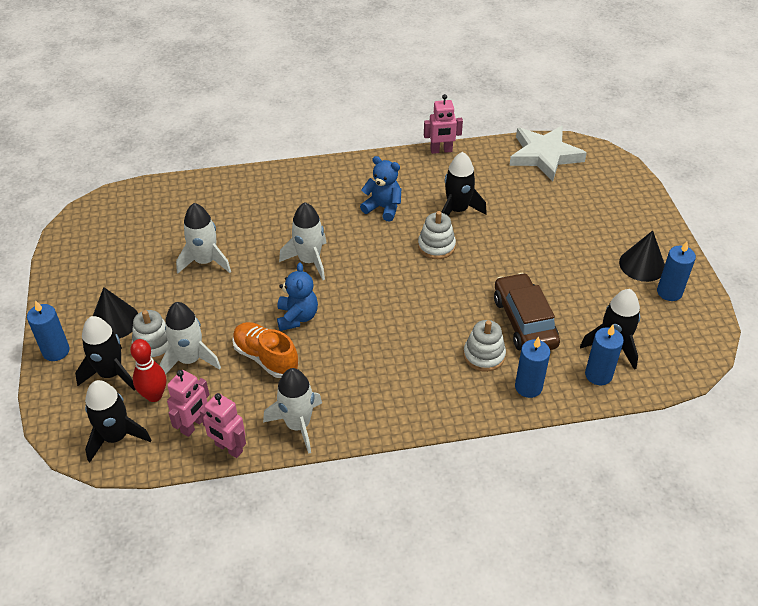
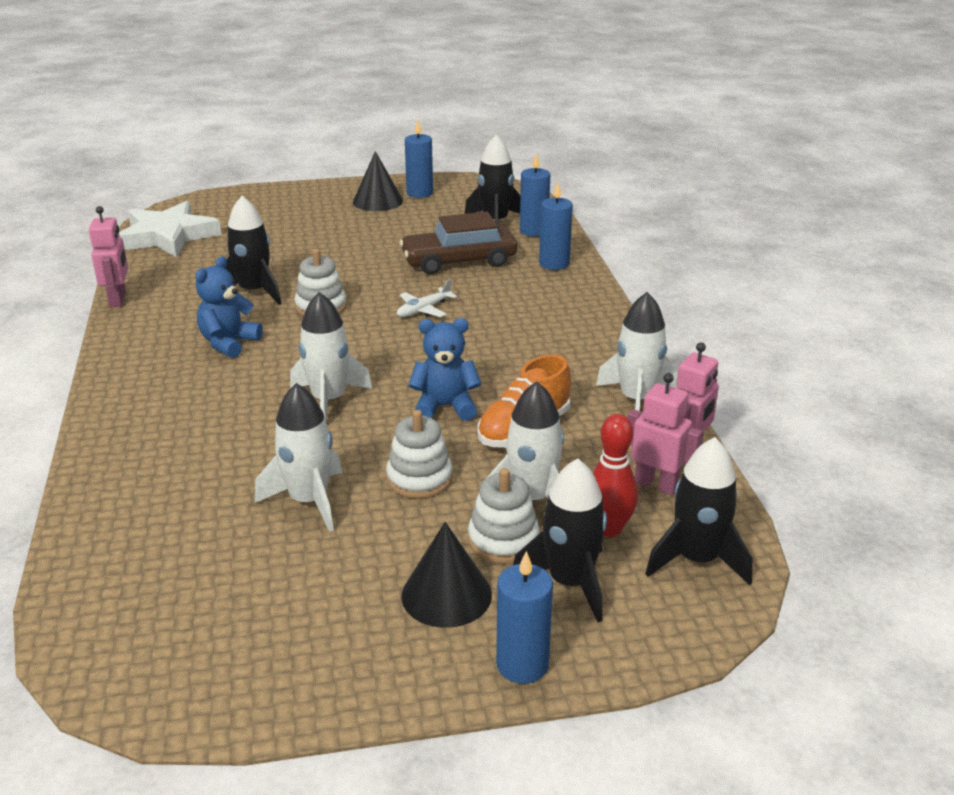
camera: 90 degrees left, 15 degrees down
(435, 302) = (424, 310): none -> white plane
(484, 355) = (510, 284): white stacking toy -> white stacking toy (419, 478)

